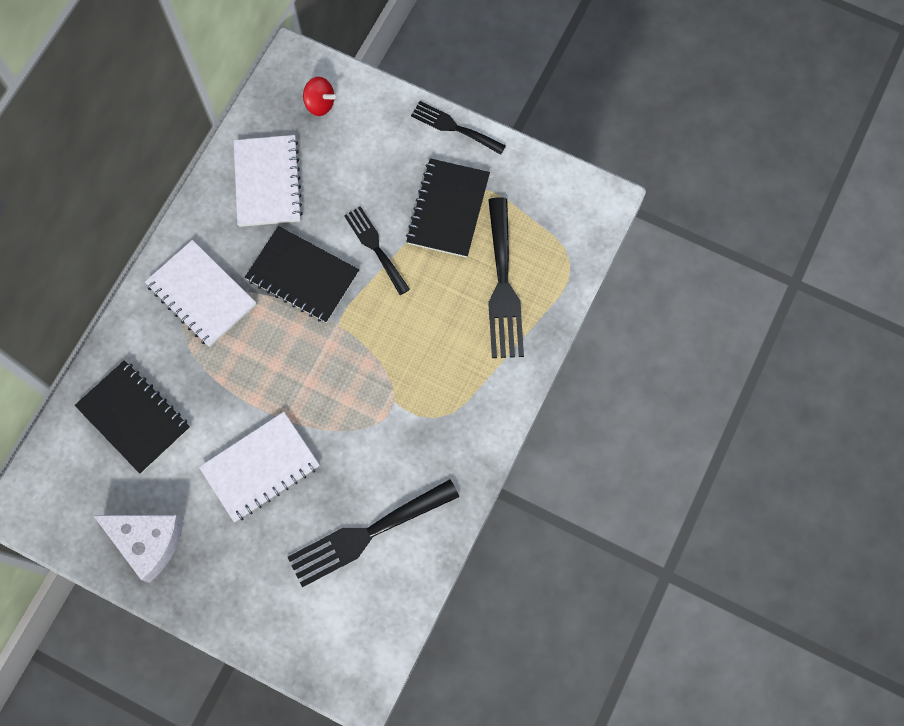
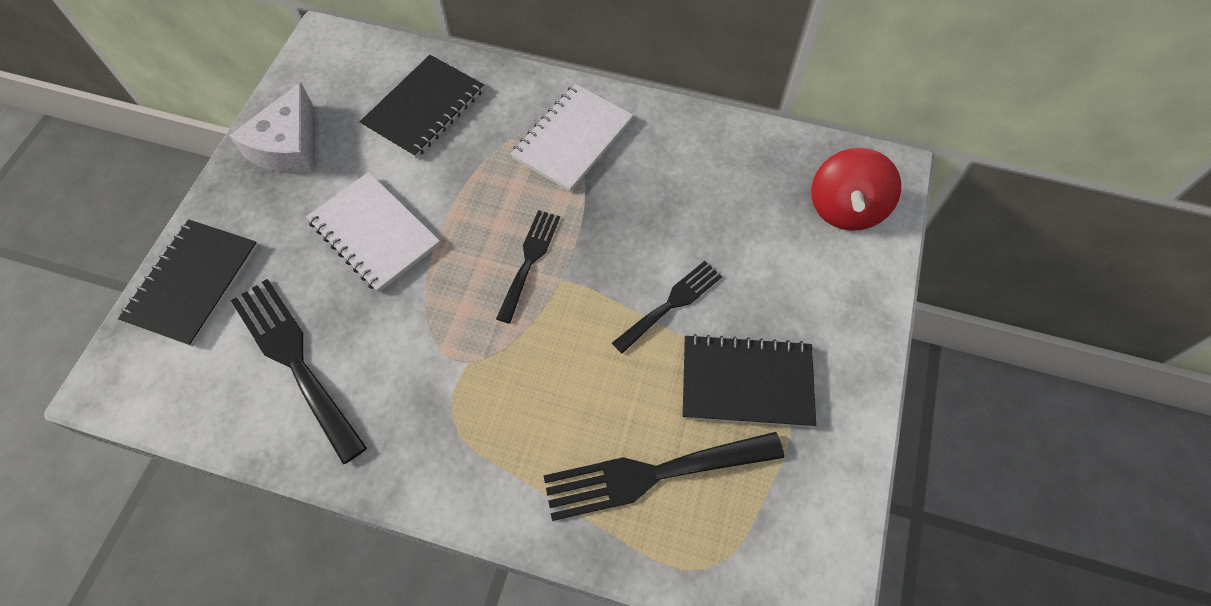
camera: 80 degrees right, 10 degrees down
(267, 182) = (725, 175): white notebook -> none
(302, 276) = (615, 232): black notebook -> black notebook (193, 283)
(320, 104) = (845, 208): red spinning top -> red spinning top, size x1.72
(454, 127) = (869, 369): black fork -> black fork (529, 260)

